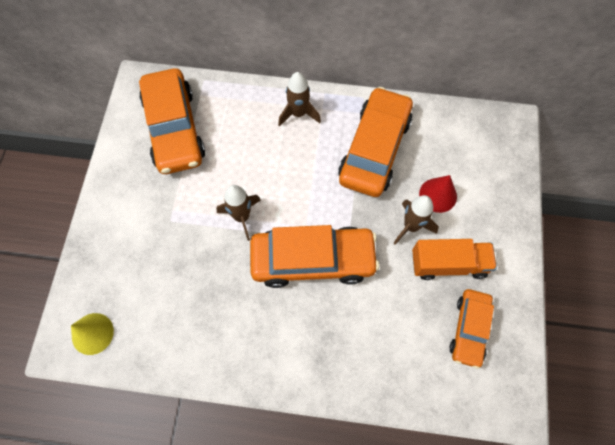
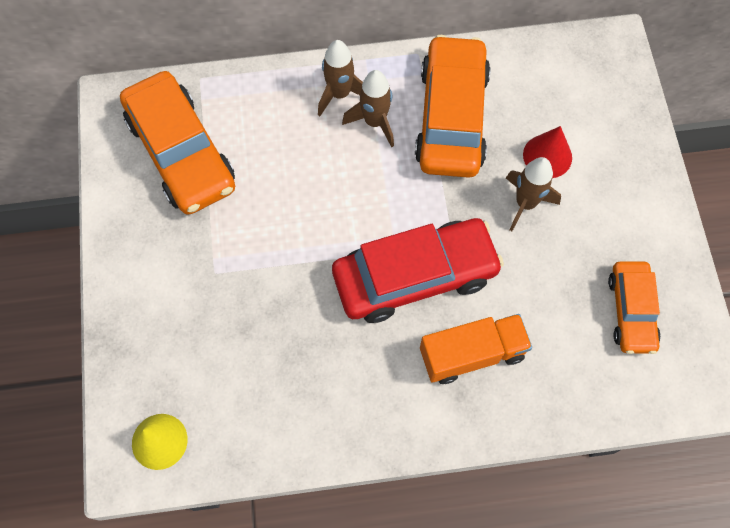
camera: 15 degrees left, 0 degrees up
(242, 217) = (307, 244): brown rocket -> brown rocket (374, 122)
(313, 260) = (415, 276): orange car -> red car
(448, 264) = (584, 238): orange truck -> orange truck (472, 354)

